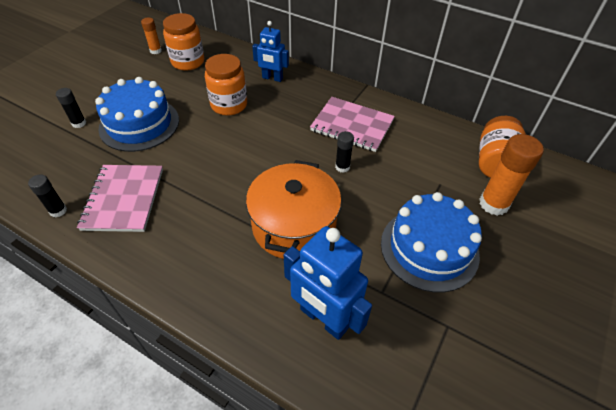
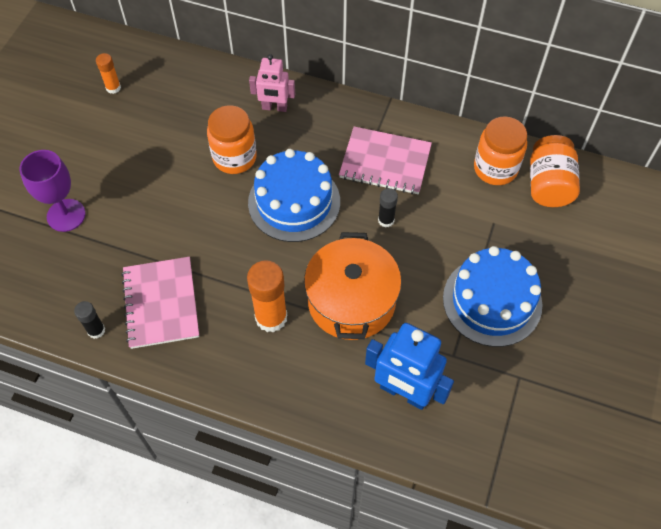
camera: 10 degrees left, 10 degrees up
(79, 123) = (66, 215): black glue stick -> purple goblet
(139, 124) = (138, 204): blue cake -> blue cake (294, 202)
(188, 62) = (161, 99): orange jar -> orange jar (495, 168)
(272, 78) = (274, 108): blue robot -> pink robot
(493, 204) = (551, 237): orange glue stick -> orange glue stick (271, 317)

